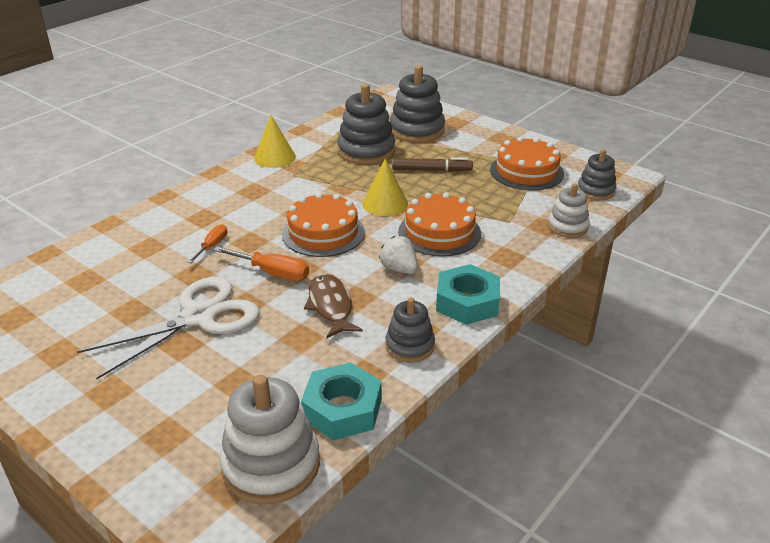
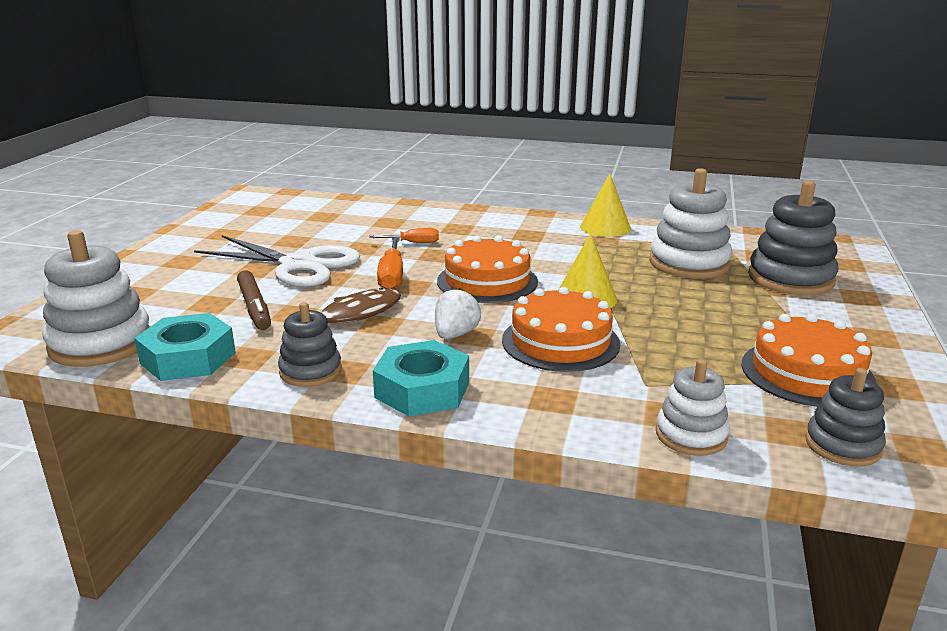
camera: 65 degrees right, 10 degrees down
(366, 151) = (689, 263): grey stacking toy -> white stacking toy
(431, 170) = (703, 307): brown marker -> brown marker (255, 307)

